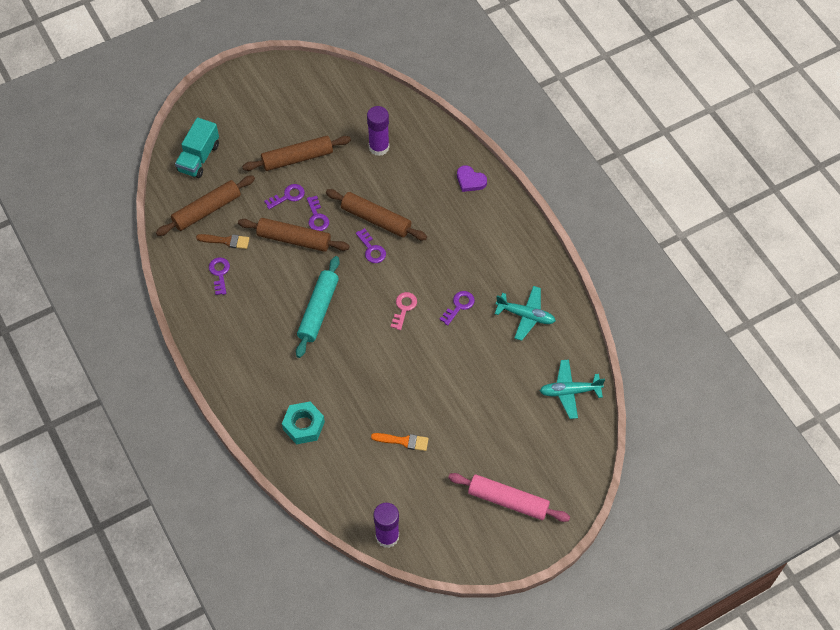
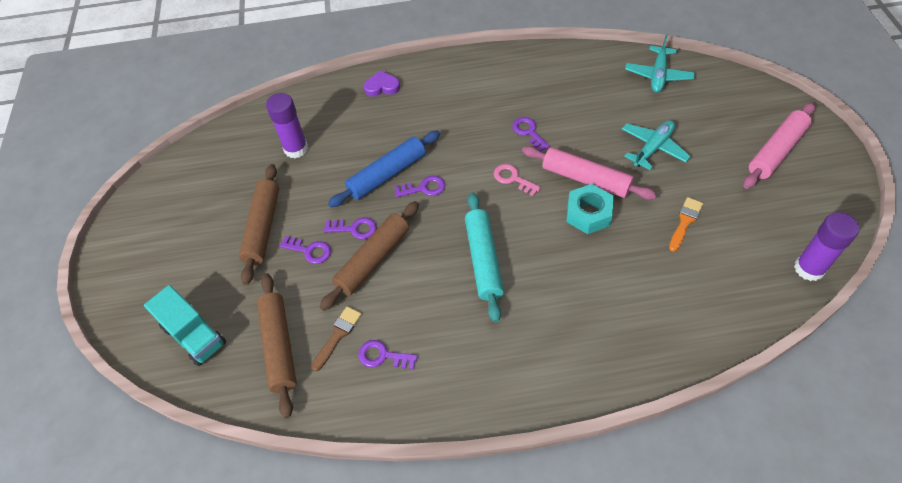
camera: 65 degrees left, 5 degrees down
(288, 196) = (309, 251): purple key -> purple key turned 120 degrees clockwise
(303, 426) = (640, 316): turquoise nut -> turquoise nut (588, 213)
(318, 310) = (483, 260): turquoise rolling pin -> turquoise rolling pin turned 45 degrees clockwise
(376, 219) = (387, 175): brown rolling pin -> blue rolling pin
(422, 361) = (586, 179): none -> pink rolling pin
(470, 181) = (382, 87): purple heart -> purple heart turned 150 degrees counterclockwise
(526, 315) = (560, 85): turquoise plane -> turquoise plane (653, 148)

